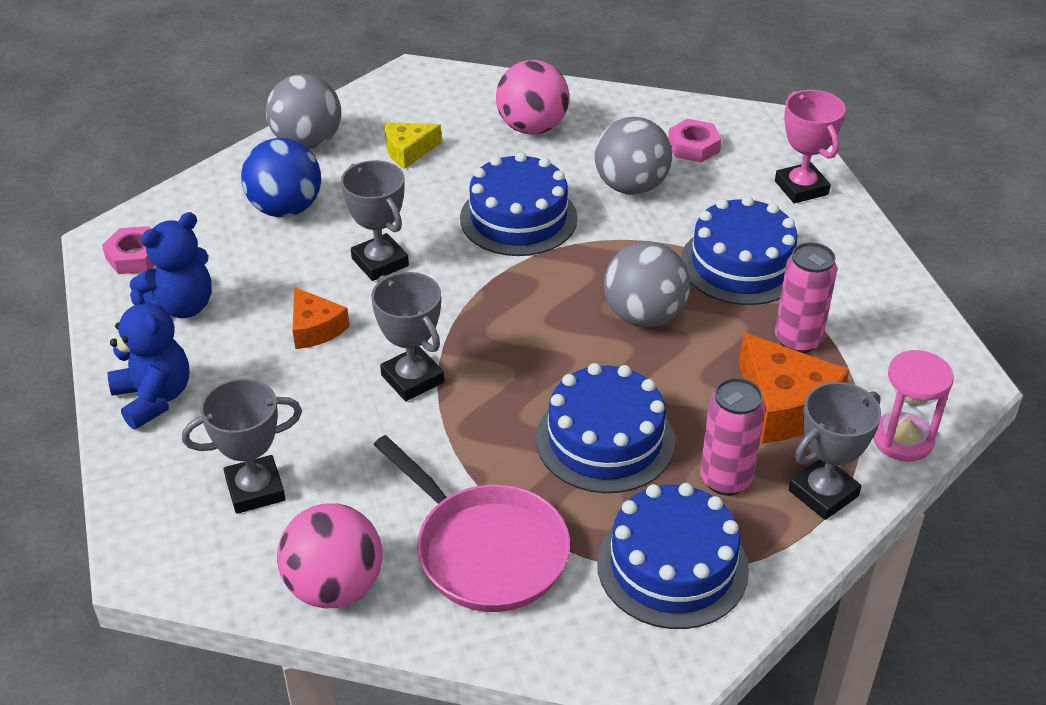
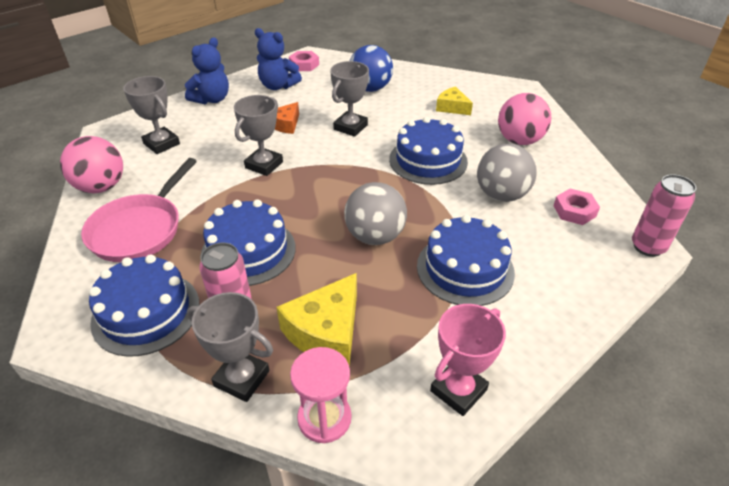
camera: 65 degrees right, 0 degrees up
(307, 142) = (428, 78): grey ball -> none
(784, 405) = (326, 331): orange cheese -> yellow cheese
(797, 340) = (402, 321): pink can -> pink can (647, 247)
(801, 188) = (585, 279): pink trophy -> pink trophy (458, 390)

